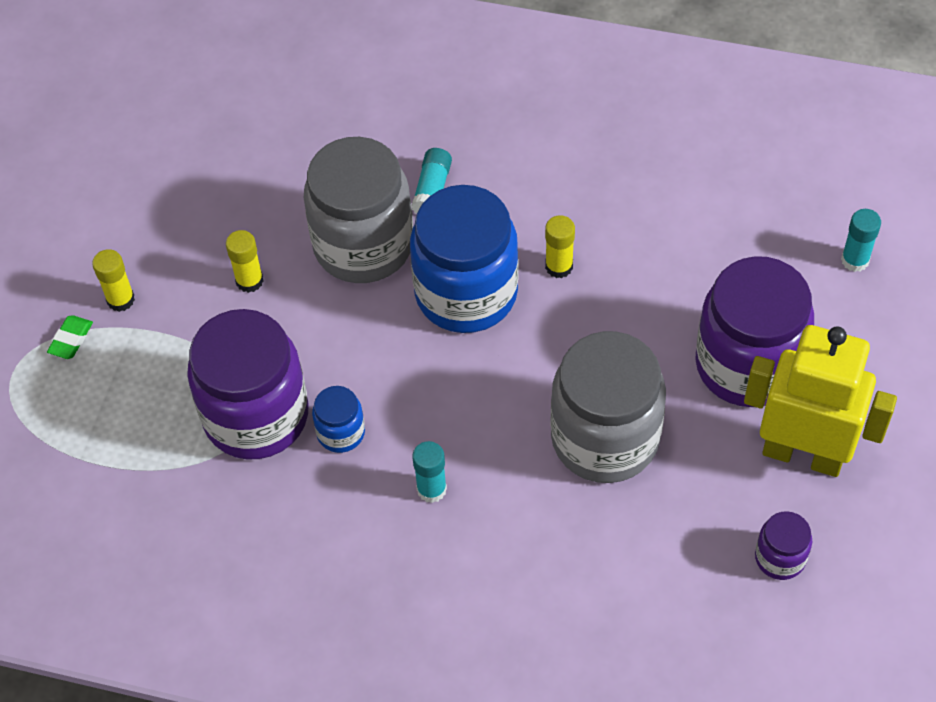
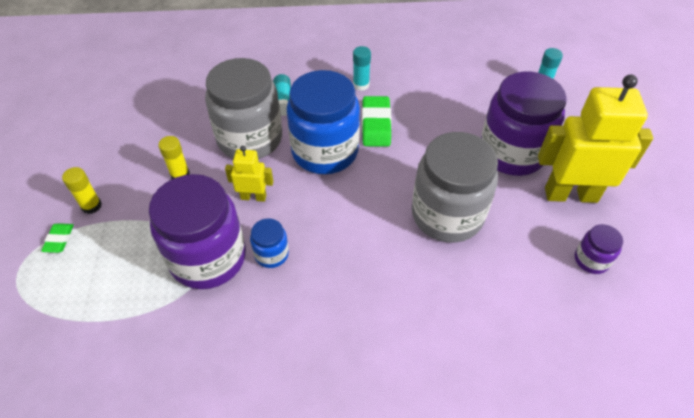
camera: 20 degrees left, 5 degrees down
(341, 341) = (253, 197): none -> yellow robot
(431, 489) = (347, 275): turquoise glue stick -> turquoise glue stick (361, 85)
(559, 266) = (376, 125): yellow glue stick -> green eraser

